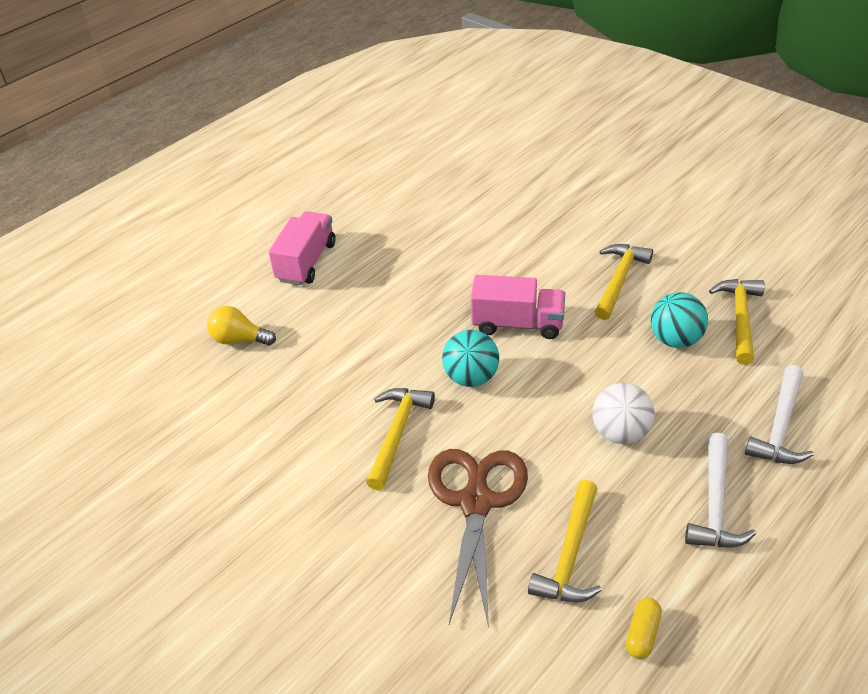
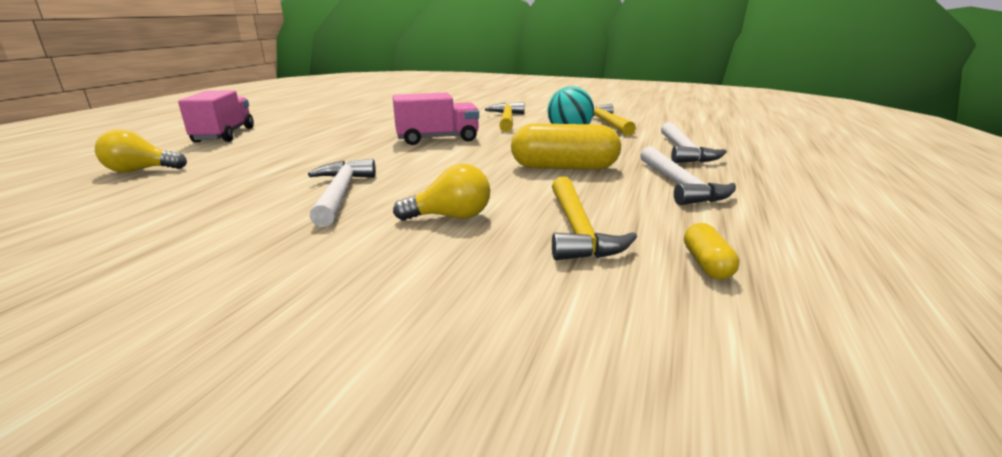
camera: 25 degrees left, 20 degrees down
(397, 433) = (340, 194): yellow hammer -> white hammer
(471, 377) = (408, 161): turquoise ball -> none
(476, 502) = (450, 217): brown scissors -> yellow light bulb
(620, 432) = (564, 167): white ball -> yellow capsule

